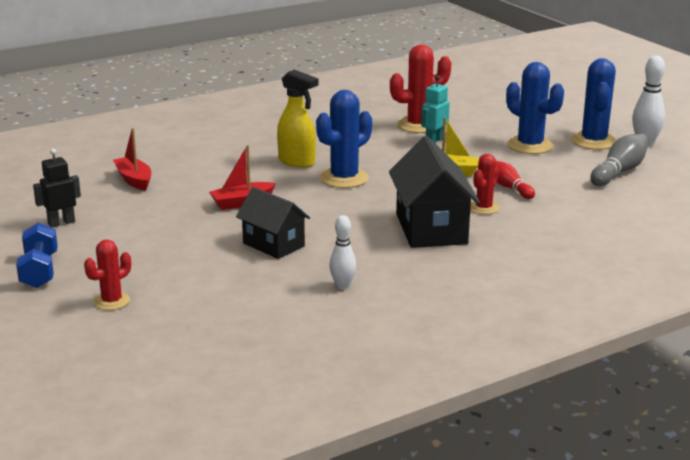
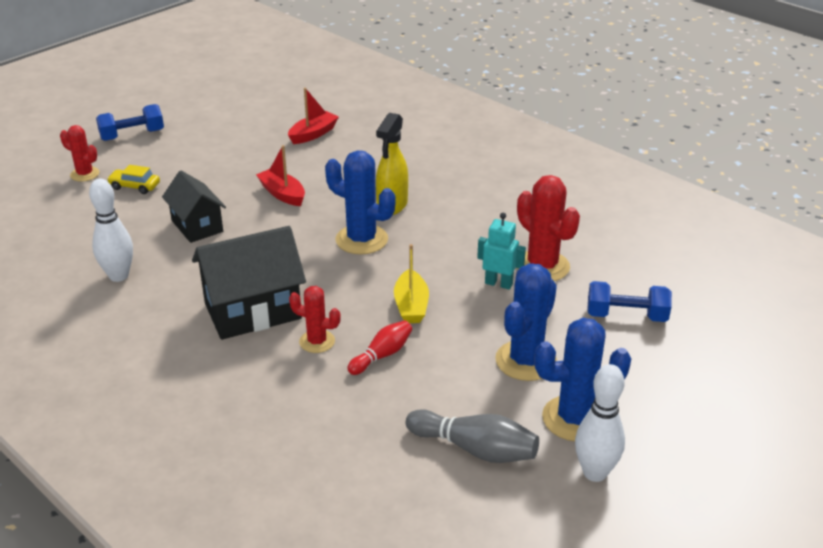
camera: 75 degrees right, 10 degrees up
(61, 223) = (217, 124): black robot -> none
(166, 273) = (134, 186): none -> yellow car
(273, 244) = (197, 226): black house -> black house turned 60 degrees counterclockwise
(342, 286) = (119, 276): white bowling pin -> white bowling pin, size x1.52
(490, 112) = (626, 316): none -> blue dumbbell

